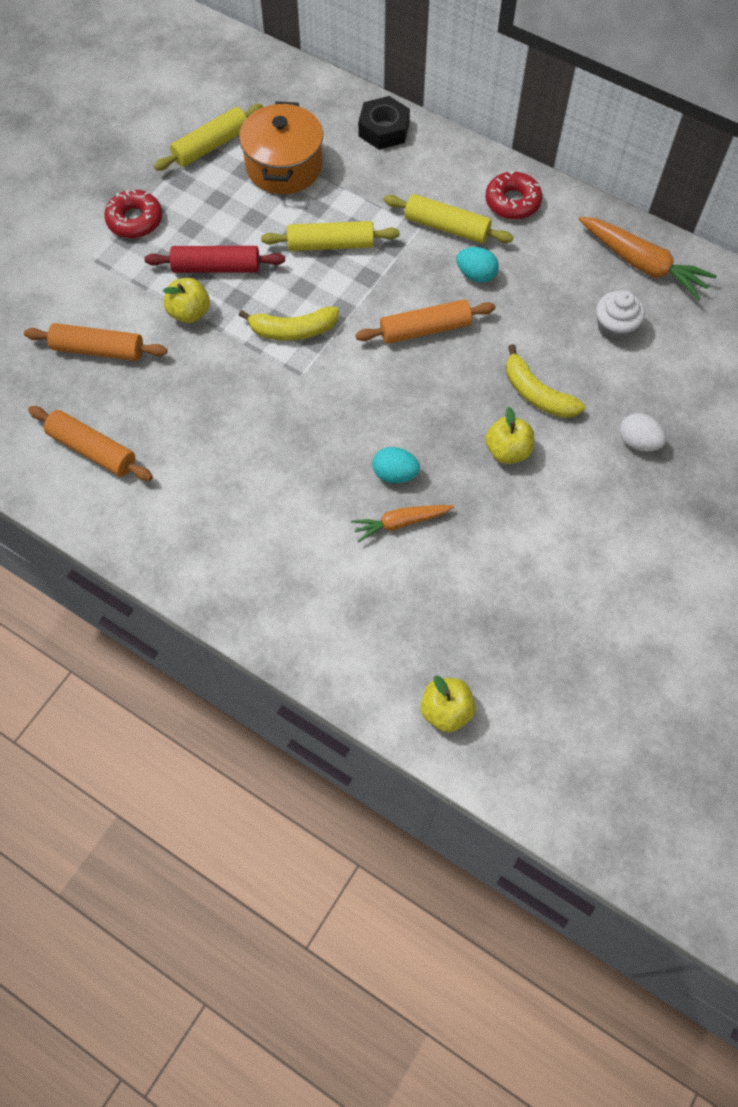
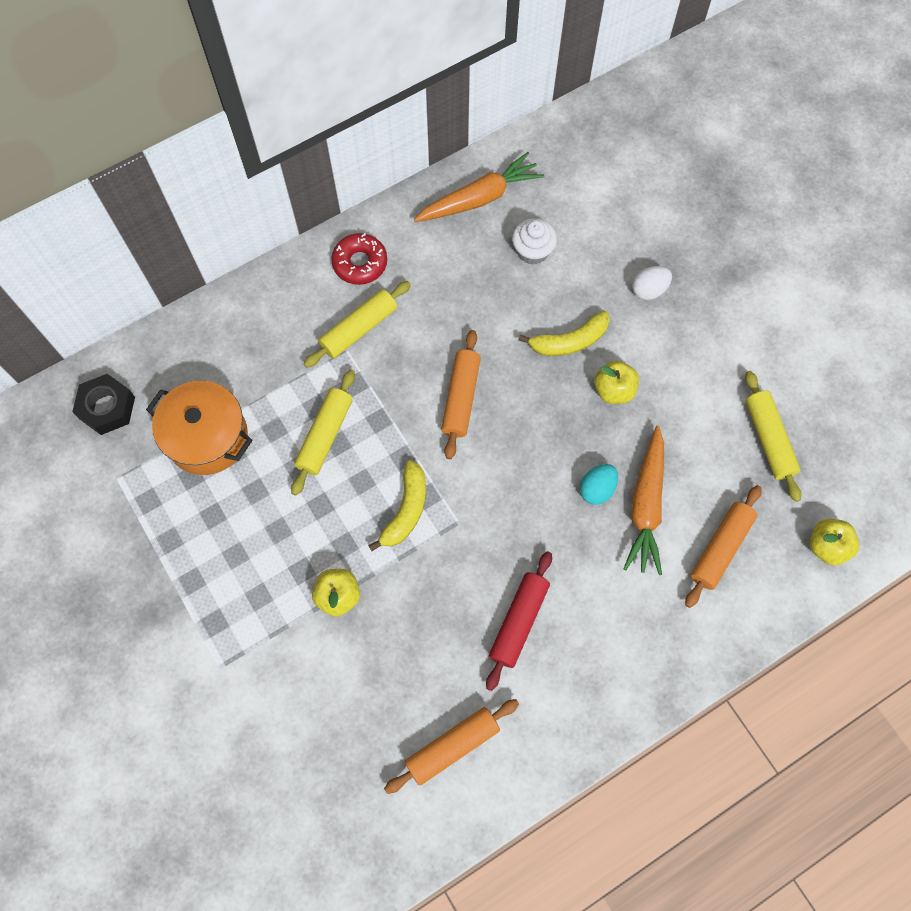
camera: 65 degrees left, 5 degrees up
(98, 349) = (338, 699): orange rolling pin -> orange rolling pin (720, 548)
(135, 220) = (195, 605): red donut -> none
(211, 146) = (141, 494): yellow rolling pin -> yellow rolling pin (769, 439)
(216, 267) = (297, 549): red rolling pin -> red rolling pin (518, 621)
(383, 129) = (213, 329): black nut -> black nut (107, 408)
(400, 523) = (646, 505): orange carrot -> orange carrot, size x1.62
(476, 275) = (424, 330): turquoise egg -> none

